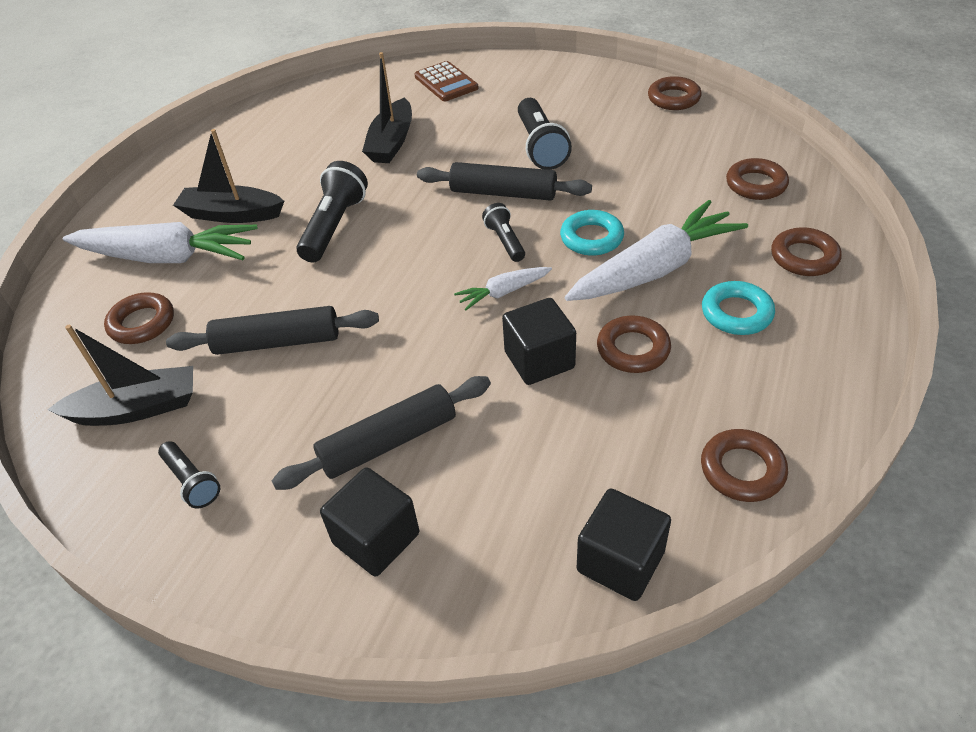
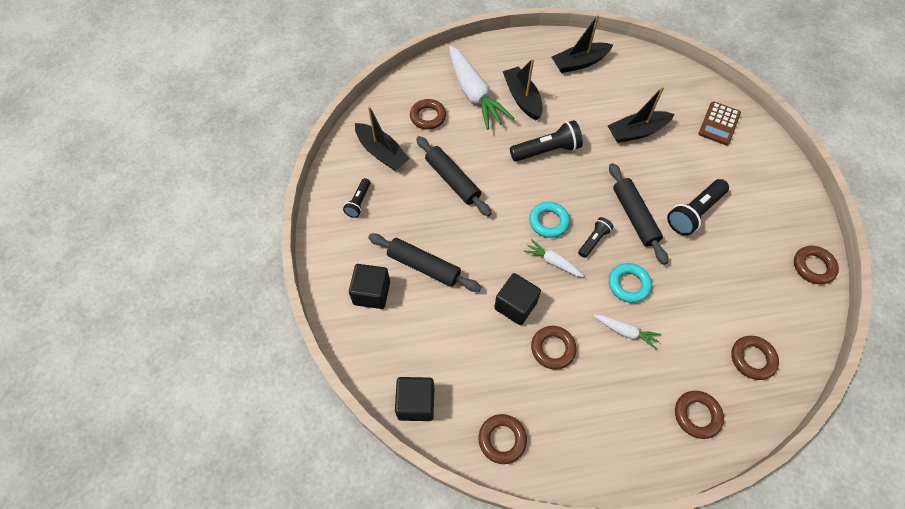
camera: 55 degrees right, 15 degrees up
(243, 144) = (579, 63): none -> black boat
(655, 269) = (626, 332): white carrot -> white carrot, size x0.48
(736, 313) = (618, 393): turquoise ring -> turquoise ring (548, 222)

